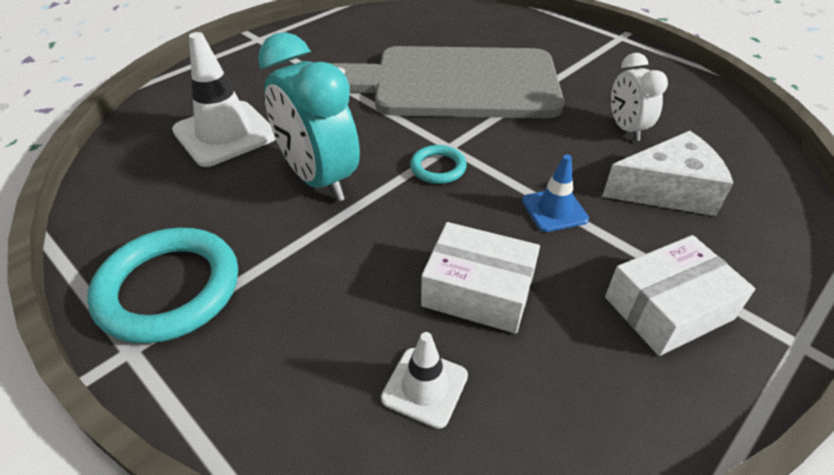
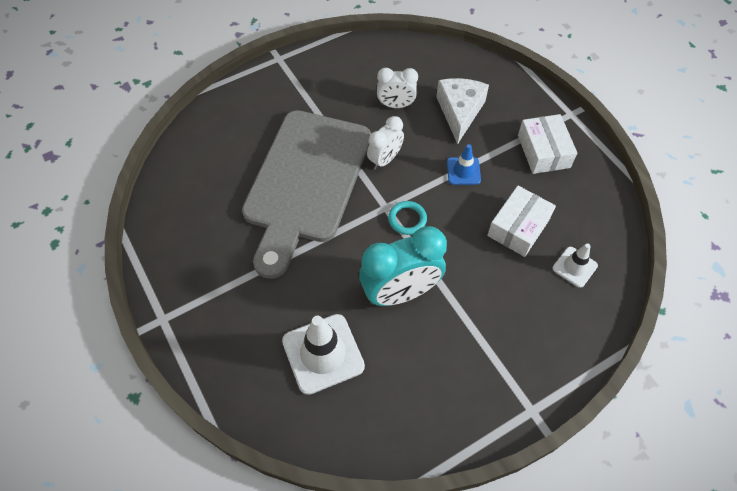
camera: 75 degrees left, 15 degrees up
(169, 289) = (487, 390): turquoise ring -> none
(525, 134) = (385, 159): none -> white clock

